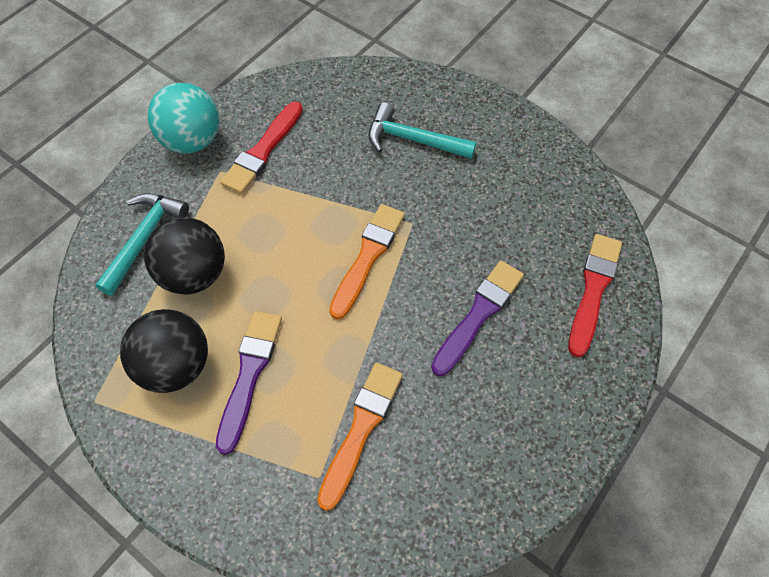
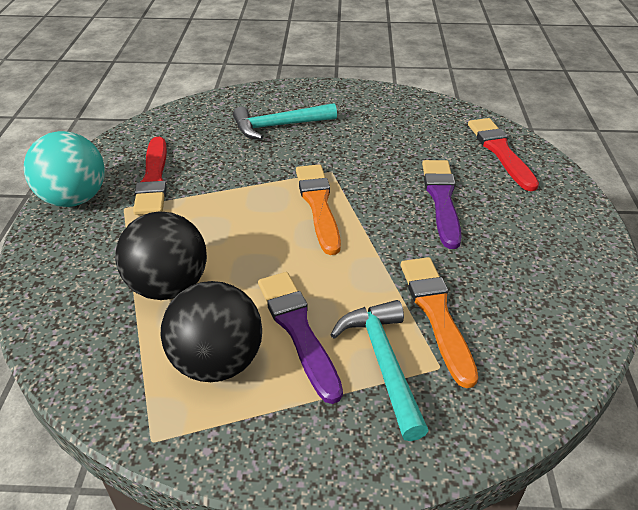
camera: 35 degrees left, 20 degrees down
(144, 239) = (87, 285): turquoise hammer -> turquoise hammer (383, 363)

